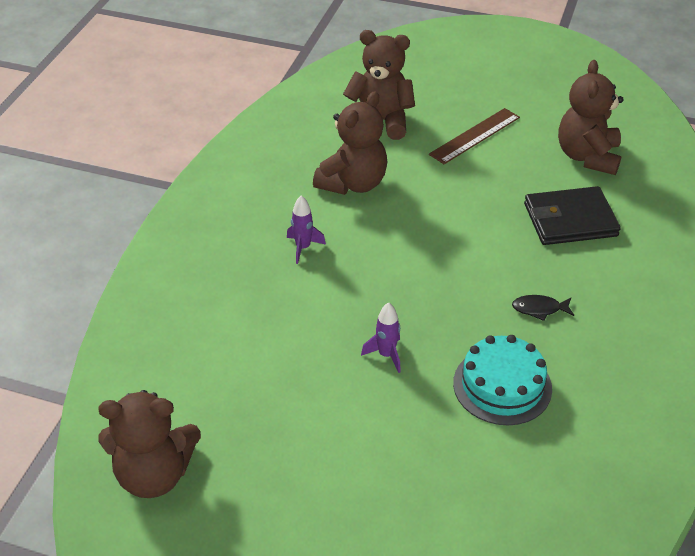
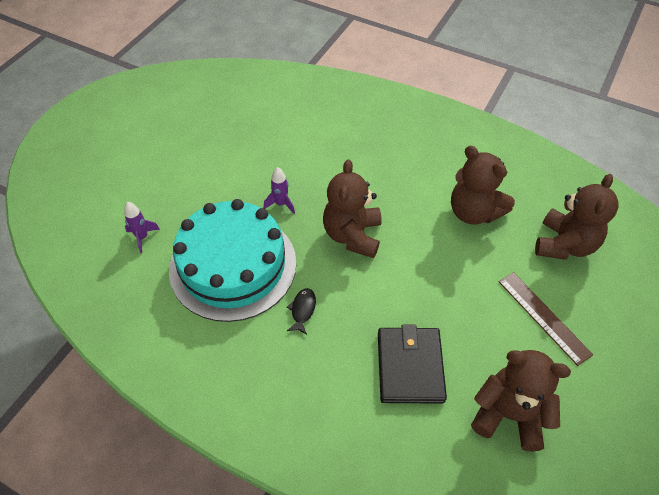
camera: 100 degrees right, 10 degrees up
(154, 474) = (224, 91): brown teddy bear -> brown teddy bear (352, 235)
(303, 248) = (399, 172): purple rocket -> purple rocket (142, 237)
(502, 385) = (233, 265): turquoise cake -> turquoise cake, size x1.72

